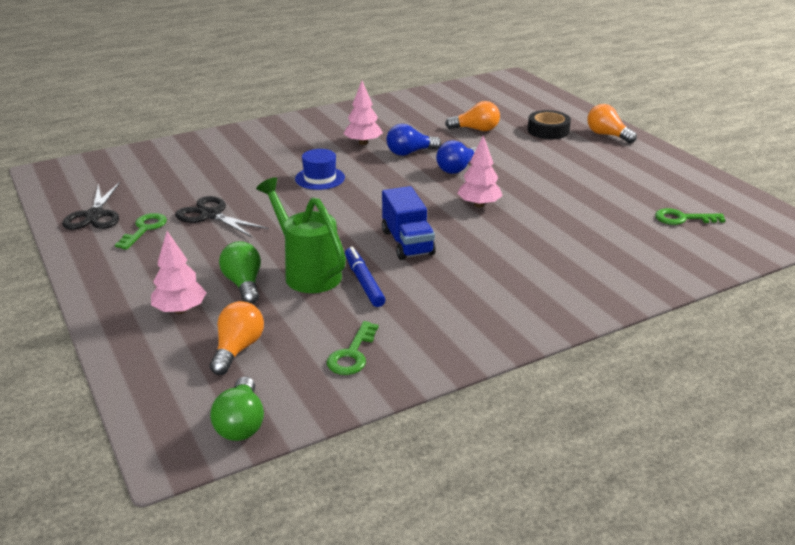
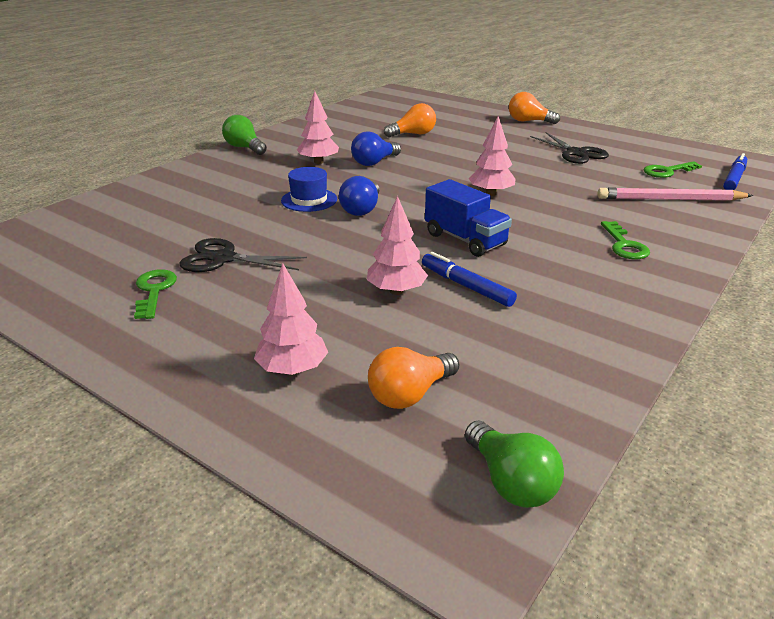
camera: 25 degrees left, 0 degrees up
(95, 215) = (71, 290): black scissors -> black scissors (576, 153)
(237, 349) = (410, 394): orange light bulb -> orange light bulb turned 120 degrees counterclockwise
(244, 284) = (339, 321): green light bulb -> green light bulb (244, 148)
(307, 272) = (396, 291): green watering can -> pink tree
(352, 354) = (540, 362): green key -> green key (624, 245)
(457, 169) = (435, 168): blue light bulb -> blue light bulb (362, 209)
(548, 130) = (476, 125): black tape -> none
(645, 248) = (670, 199): none -> pink pencil
(746, 241) = (734, 178): none -> blue marker

